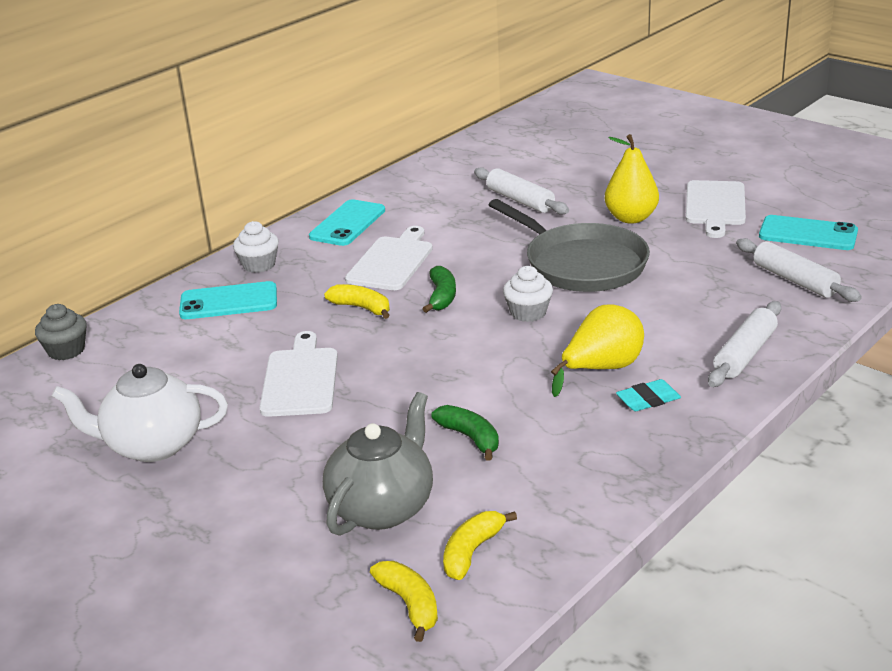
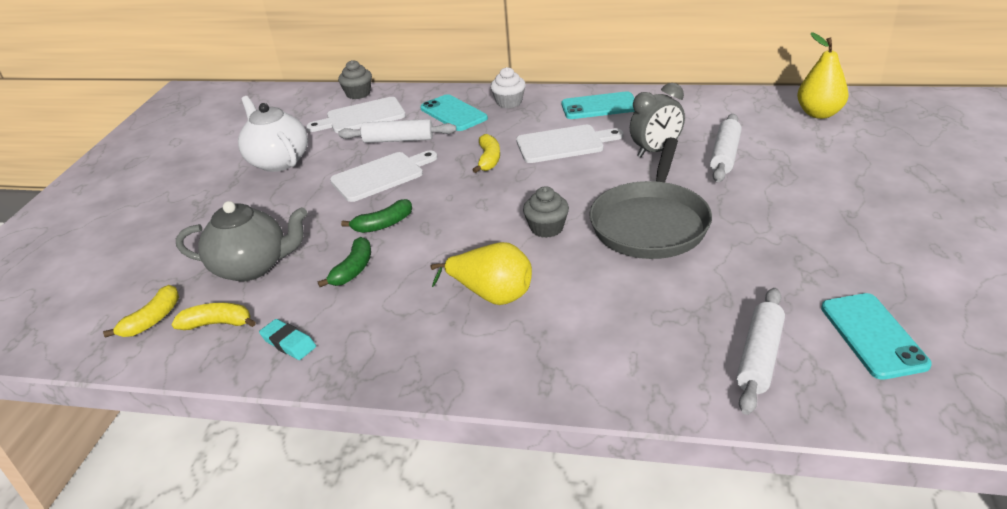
camera: 60 degrees right, 5 degrees up
(442, 297) = (534, 183): green banana -> green banana (383, 224)
(470, 225) = (656, 151): none -> grey clock
(528, 312) = (547, 228): white cupcake -> grey cupcake
(631, 218) = (765, 218): yellow pear -> yellow pear (819, 113)
(648, 400) = (462, 336): turquoise eraser -> turquoise eraser (288, 343)
(715, 206) = (853, 256): white cutting board -> white cutting board (362, 117)
(744, 354) = (583, 368): white rolling pin -> white rolling pin (398, 140)

